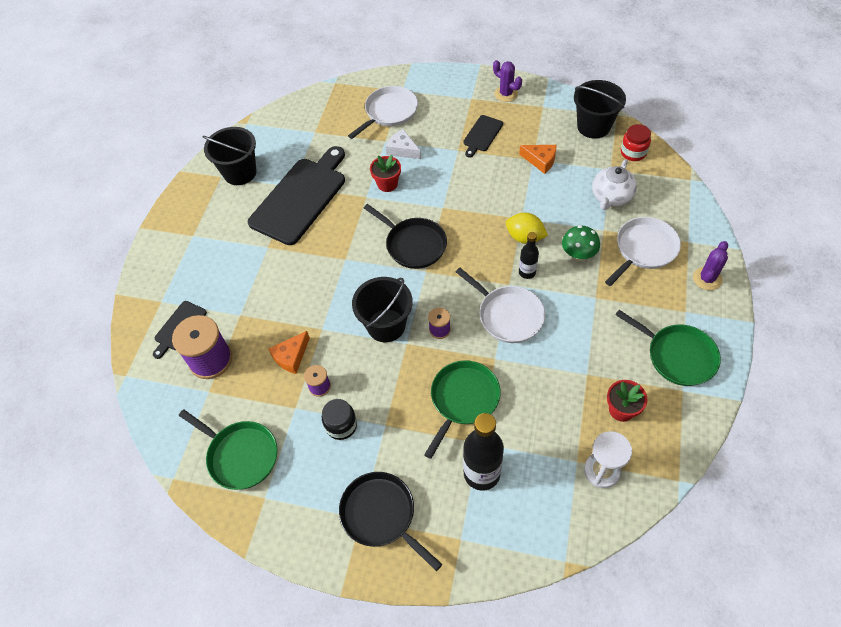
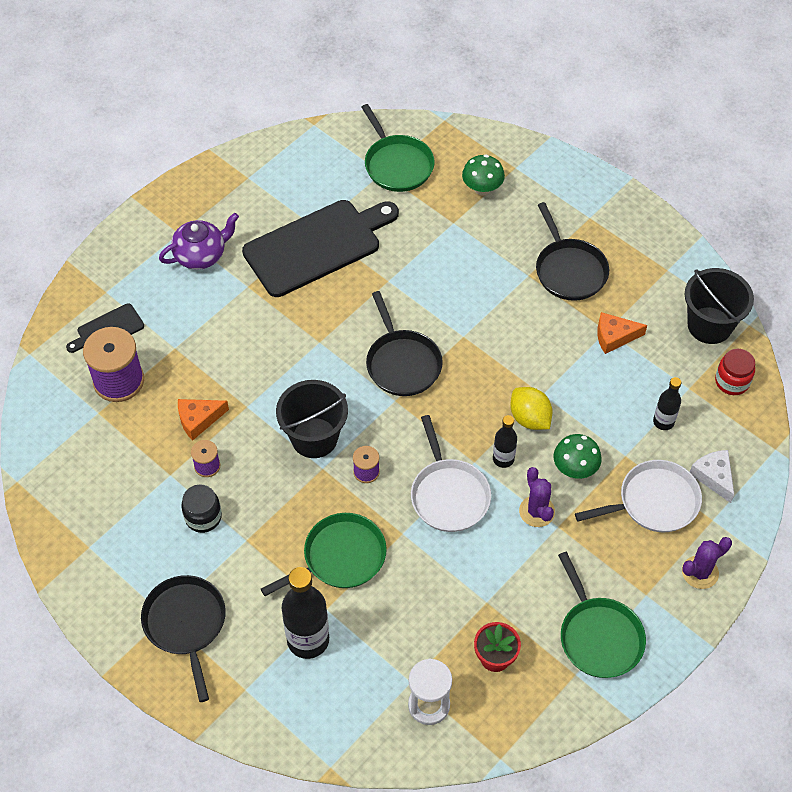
camera: 25 degrees right, 0 degrees up
(219, 242) = (201, 255): none -> purple teapot
(240, 172) = (271, 183): black bucket -> none
(240, 455) = (90, 493): green pan -> green pan (397, 165)
(387, 184) = (421, 277): red flower pot -> none
(389, 112) = (482, 189): white pan -> green mushroom
(402, 150) = (465, 244): white cheese -> white cheese (714, 476)
(482, 135) = (569, 270): black cutting board -> black pan
(506, 94) = (635, 232): purple cactus -> purple cactus (537, 511)
(540, 161) = (614, 336): orange cheese -> orange cheese turned 120 degrees clockwise
(611, 197) = (663, 422): white teapot -> black bottle

